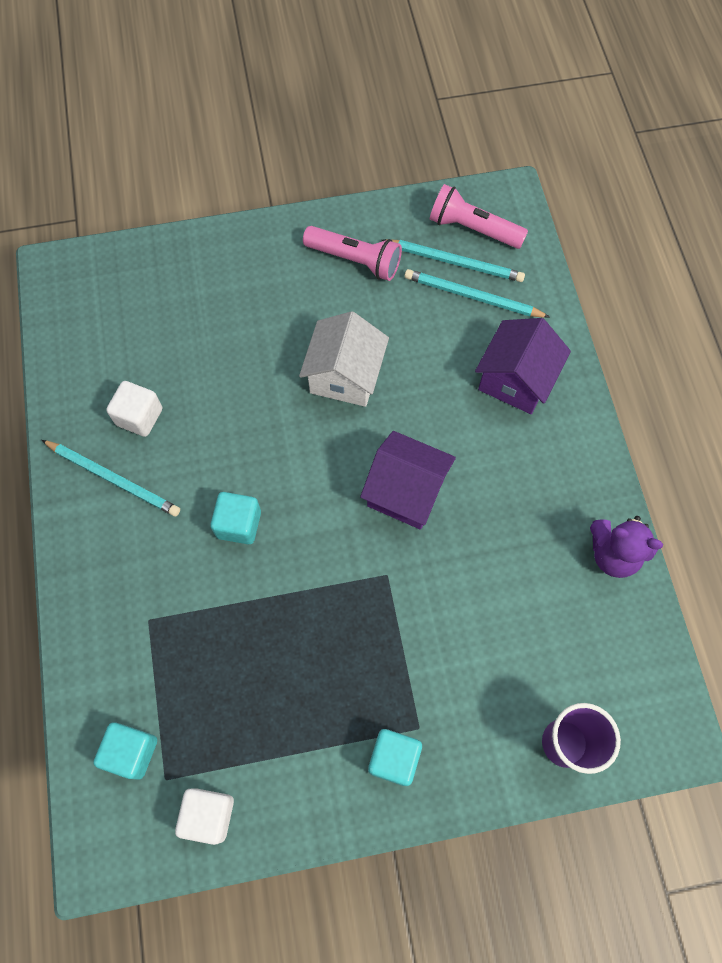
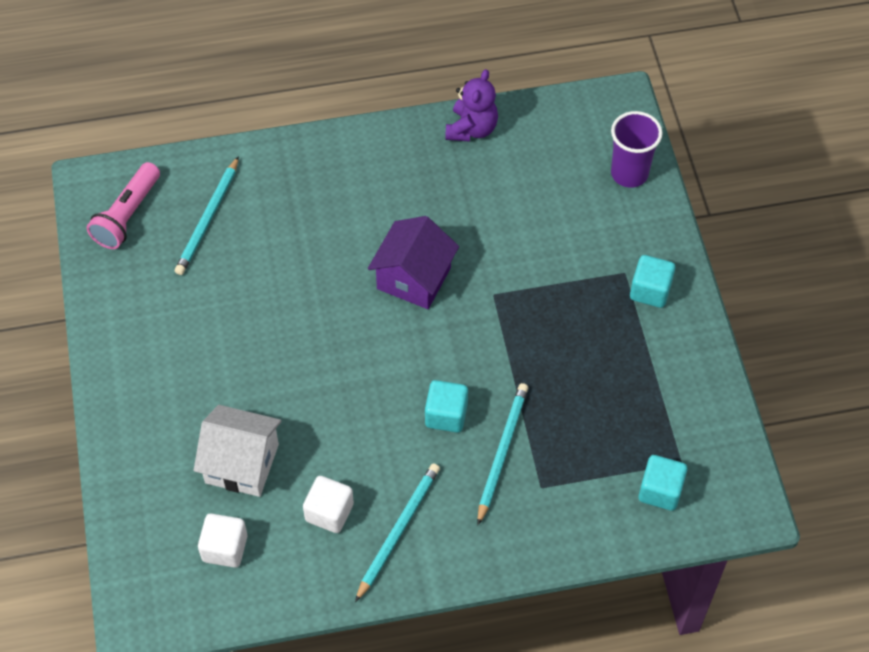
camera: 90 degrees left, 10 degrees down
(209, 815) = (707, 426): white cube -> white cube (225, 548)
(345, 376) = (291, 328): white house -> white house (242, 463)
(355, 260) = (155, 319): pink flashlight -> none
(455, 262) = (166, 232): turquoise pencil -> turquoise pencil (502, 452)
(516, 380) = (302, 188): purple house -> none

